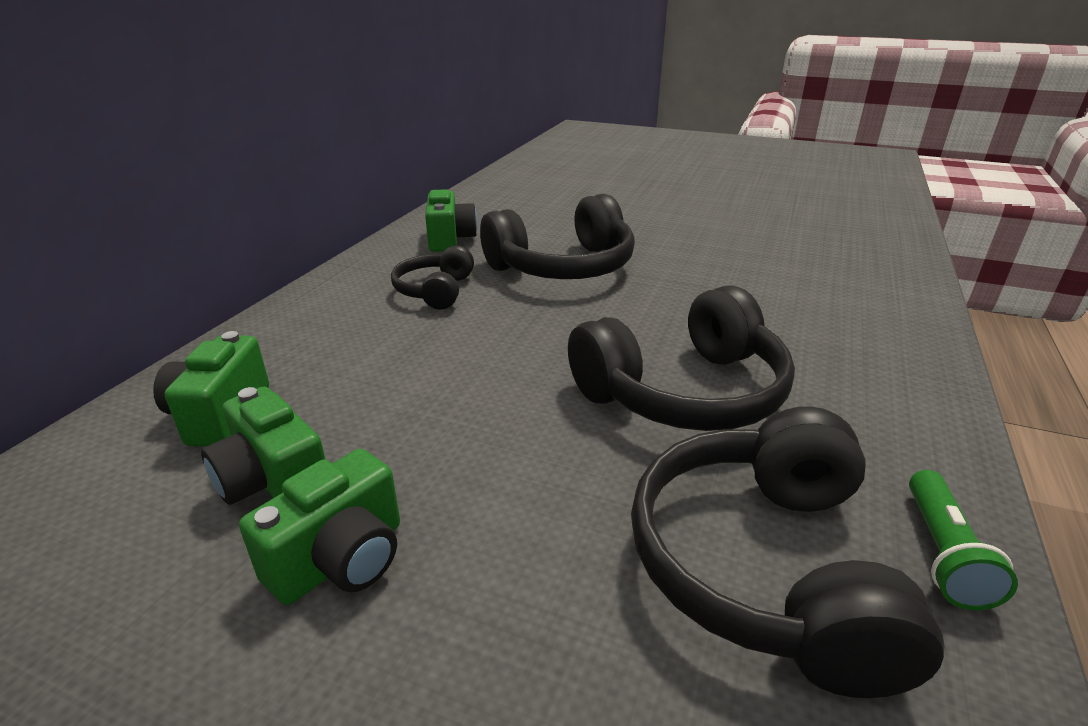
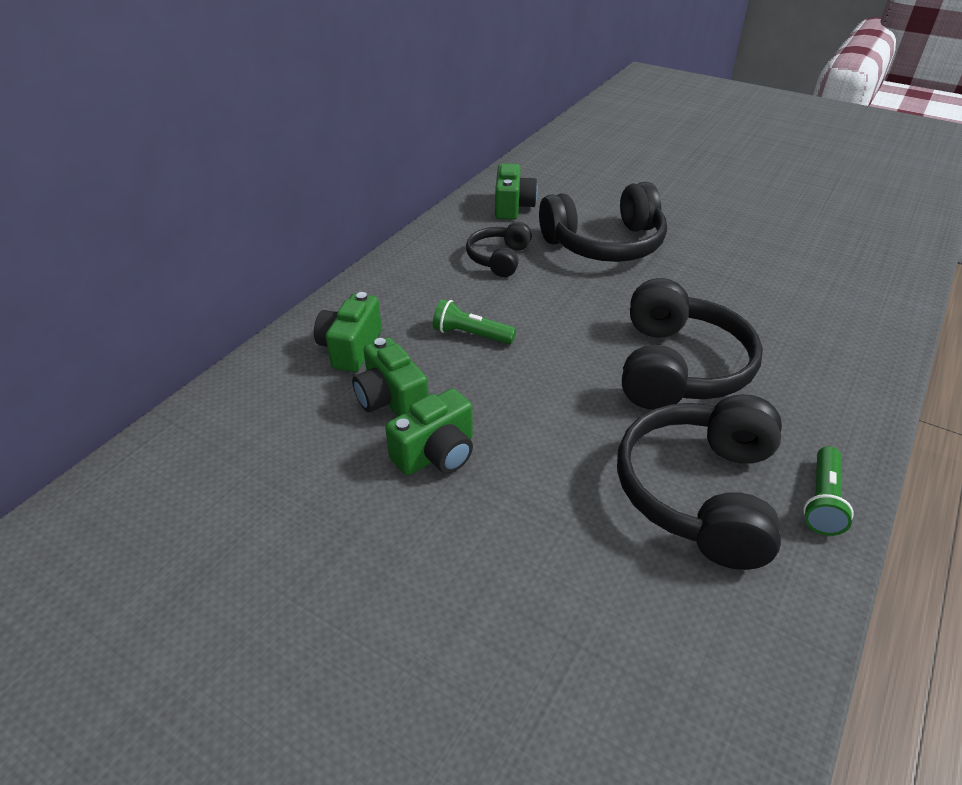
camera: 10 degrees right, 10 degrees up
(399, 379) = (471, 334): none -> green flashlight
(683, 392) = (678, 367): black headphones -> black headphones turned 60 degrees counterclockwise

